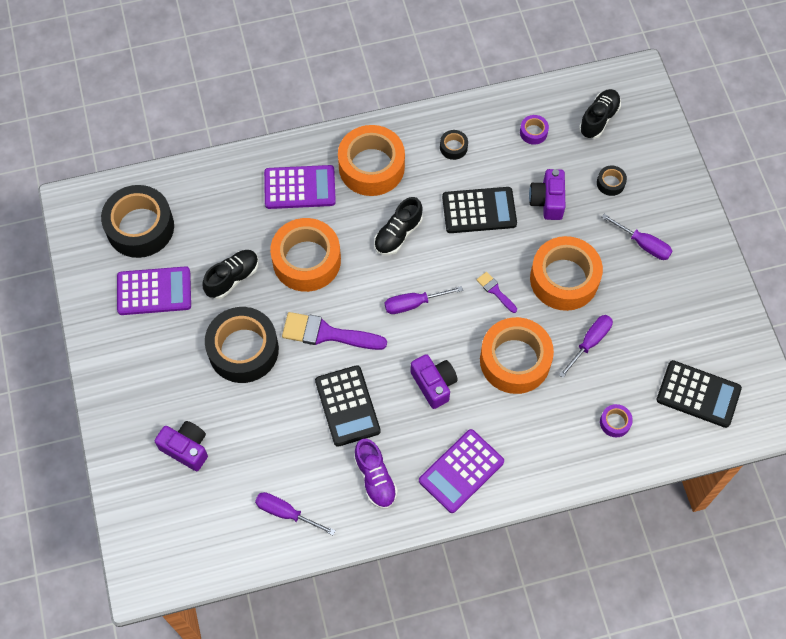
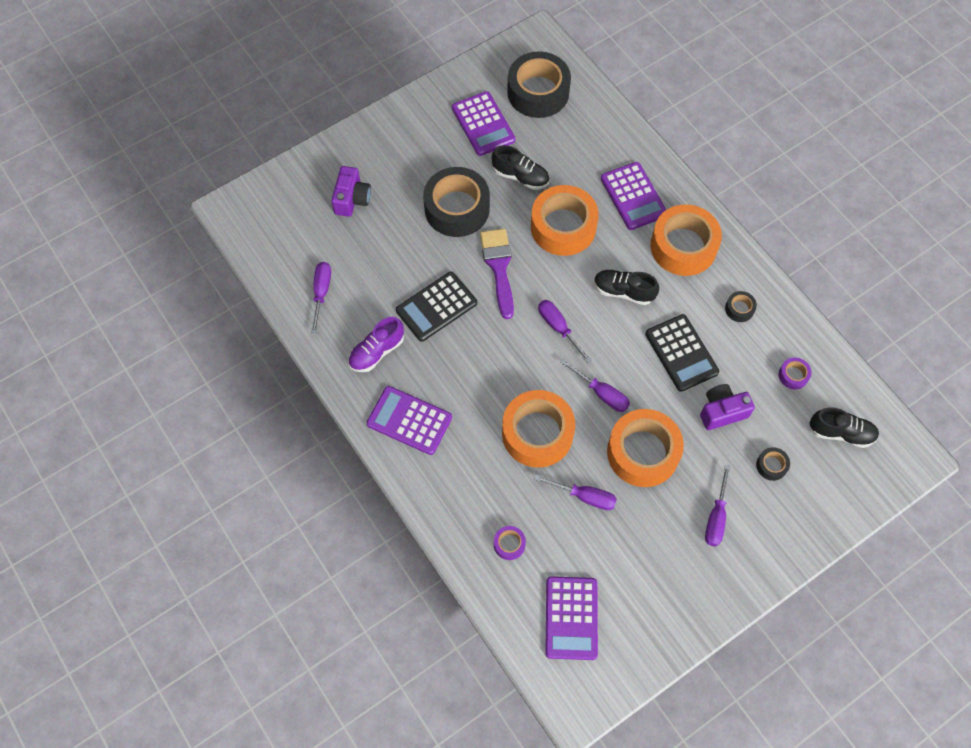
camera: 70 degrees right, 0 degrees up
(434, 384) = (485, 370): purple camera -> none
(495, 291) = (602, 394): purple brush -> purple screwdriver
(698, 394) = (571, 618): black calculator -> purple calculator

